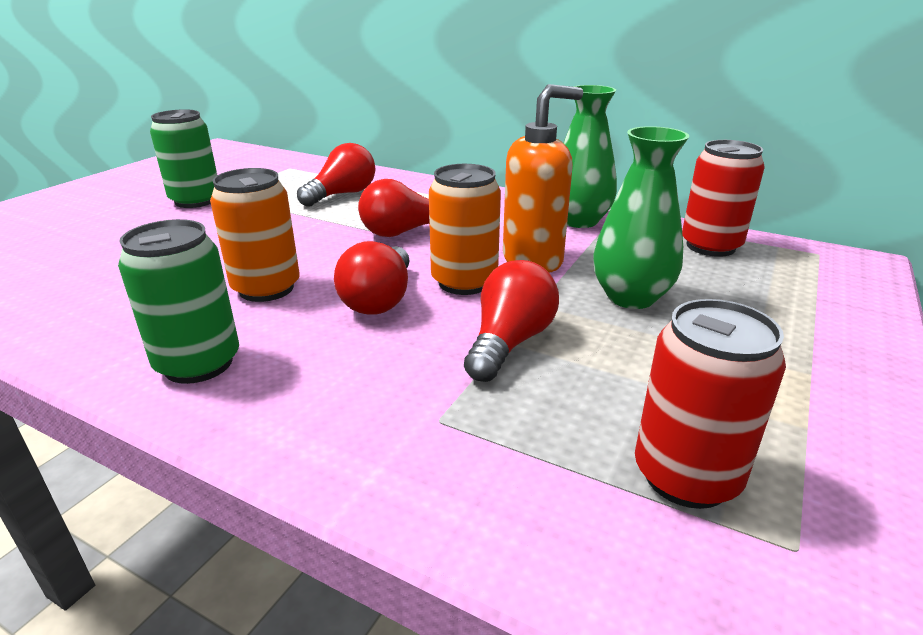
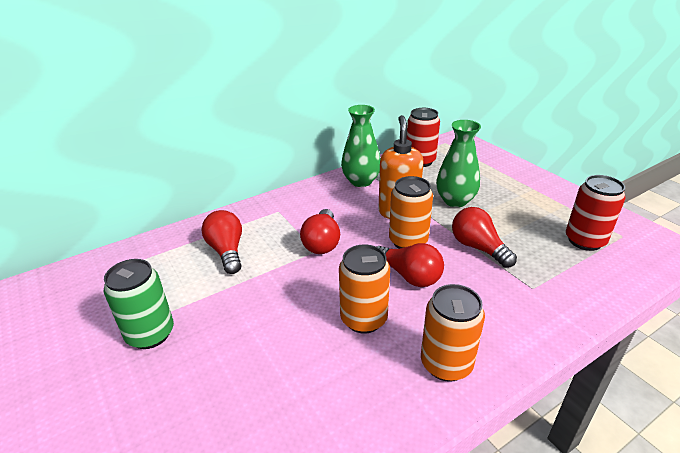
camera: 60 degrees left, 5 degrees up
(198, 363) = (446, 364): green can -> orange can

